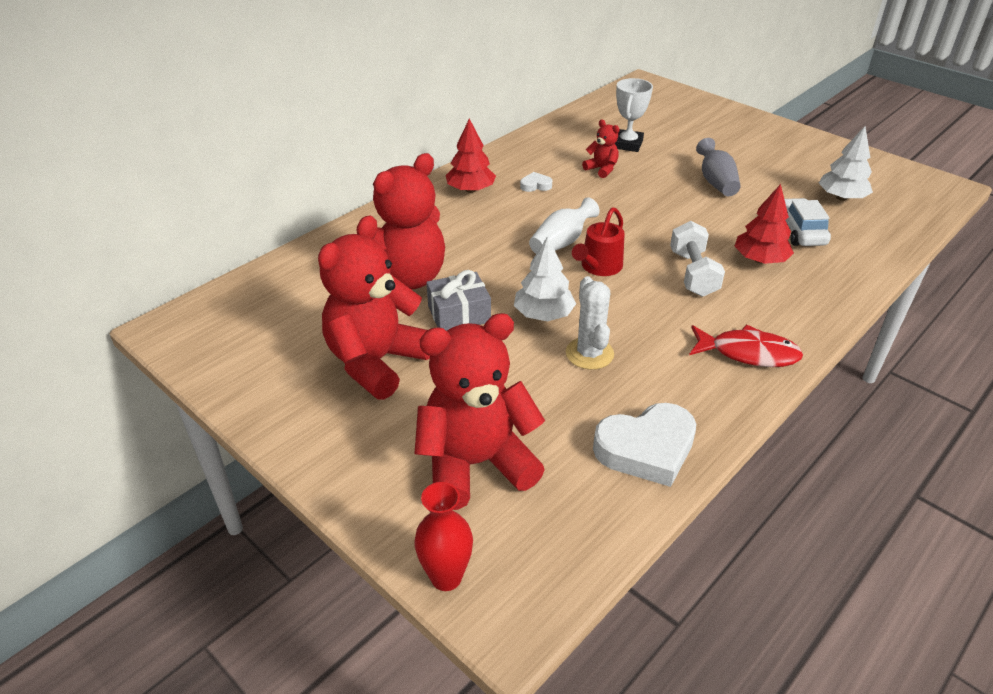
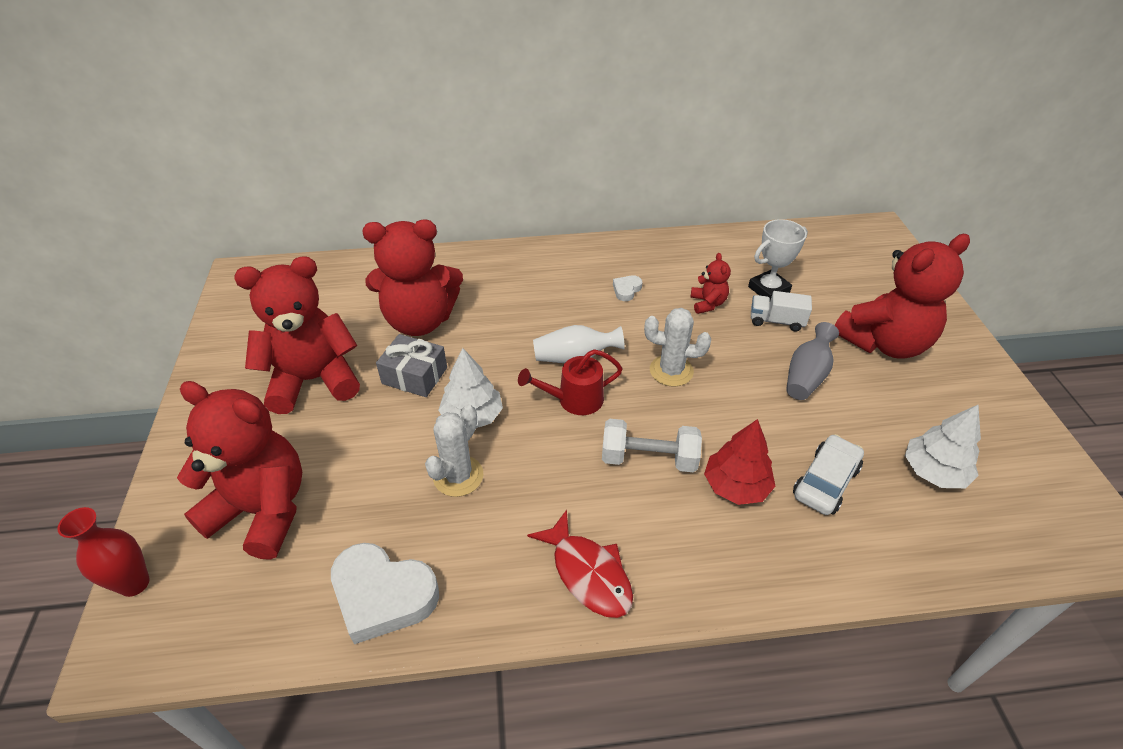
camera: 40 degrees right, 5 degrees up
(470, 190) = (568, 267): red tree -> none
(535, 185) = (626, 290): white heart -> white heart turned 90 degrees counterclockwise
(635, 219) = (671, 371): none -> white cactus
(657, 160) = (776, 321): none -> white truck
(693, 273) = (648, 458): white dumbbell -> white dumbbell turned 60 degrees clockwise
(732, 144) = (884, 343): none -> red teddy bear

